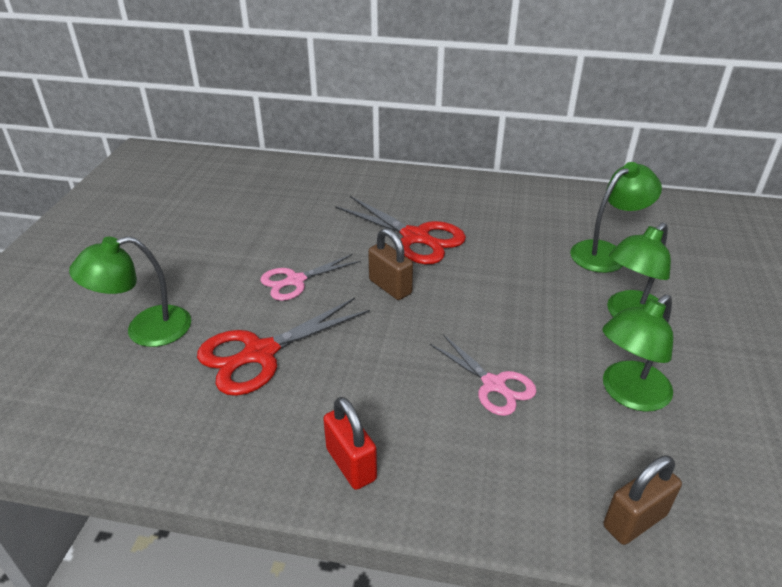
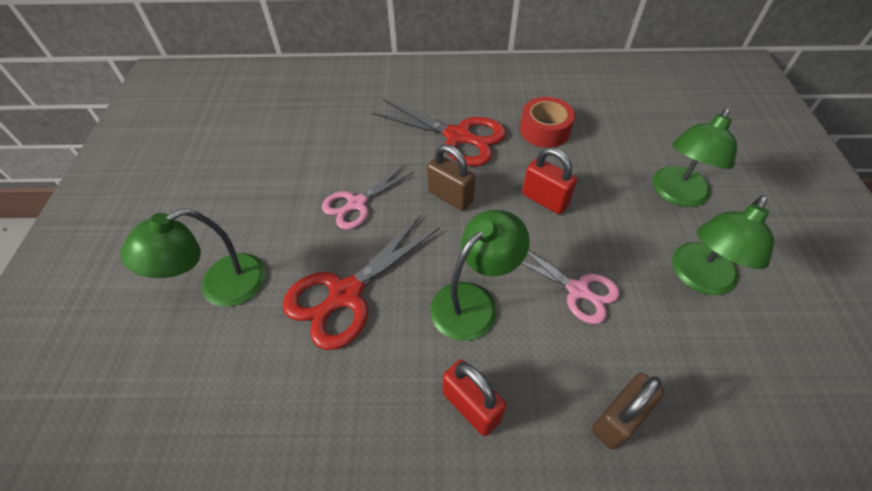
camera: 10 degrees left, 15 degrees up
(486, 302) = (544, 200): none -> red padlock
(507, 242) = (544, 130): none -> red tape
(606, 253) = (635, 128): green lamp -> green lamp (473, 301)
(634, 520) = (744, 415): brown padlock -> brown padlock (617, 419)

